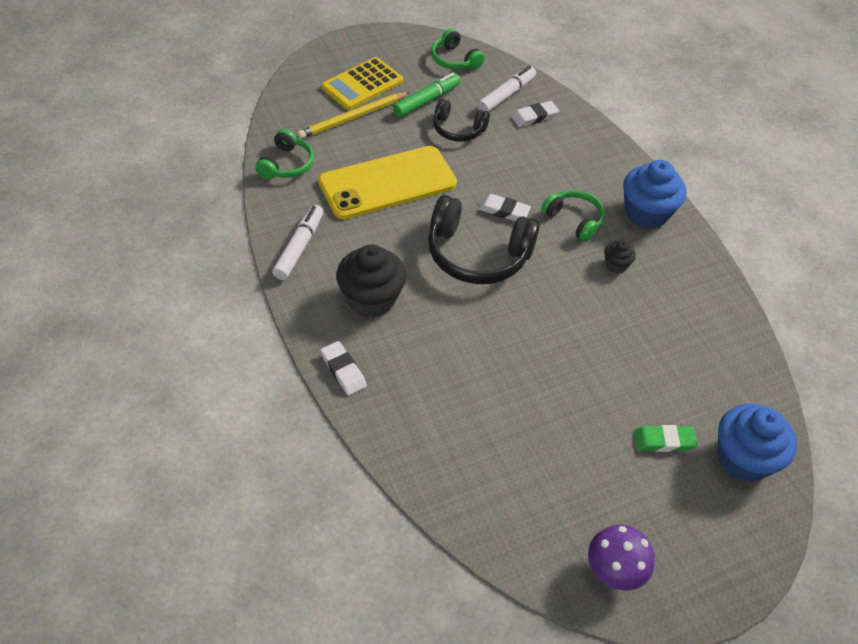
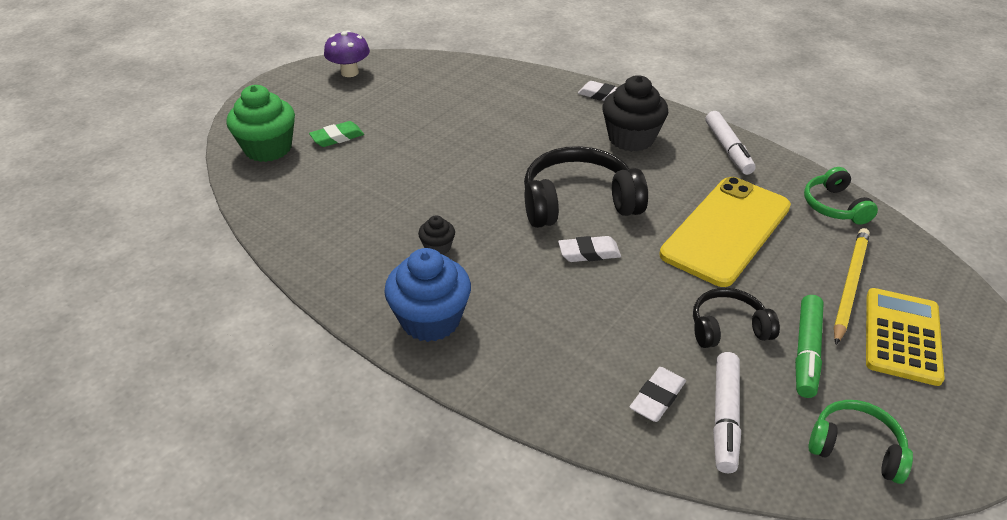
camera: 155 degrees right, 10 degrees down
(574, 220) = (509, 275): green headphones -> none
(743, 458) = (268, 148): blue cupcake -> green cupcake

